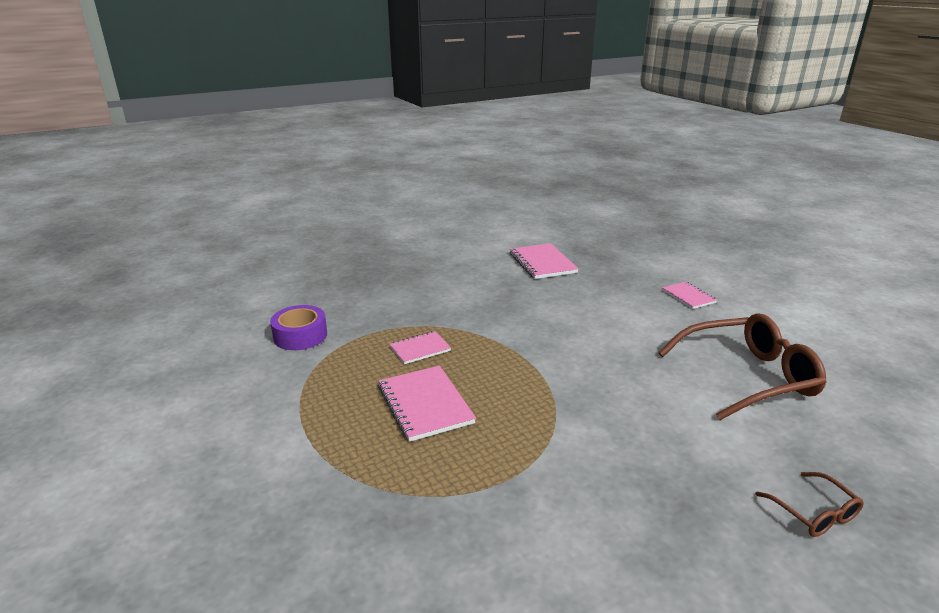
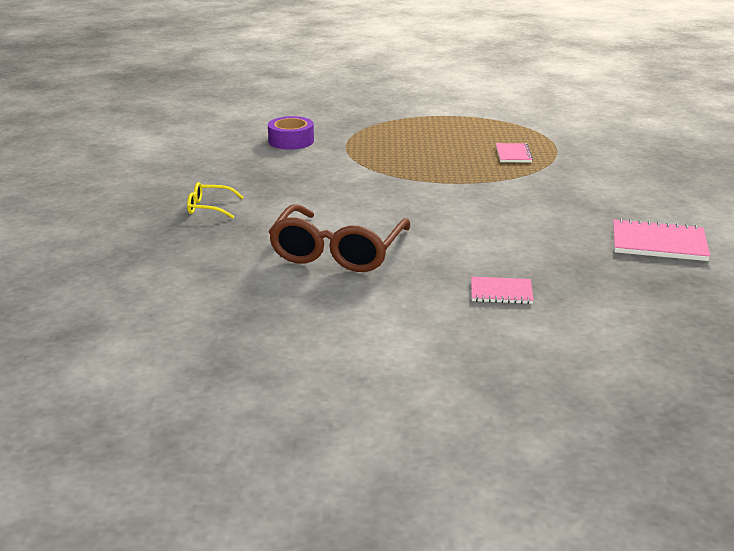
camera: 120 degrees right, 0 degrees up
(300, 336) = (570, 126): purple tape -> purple tape (291, 141)
(425, 404) = (439, 143): pink notebook -> none
(814, 513) = (209, 207): brown glasses -> yellow glasses

